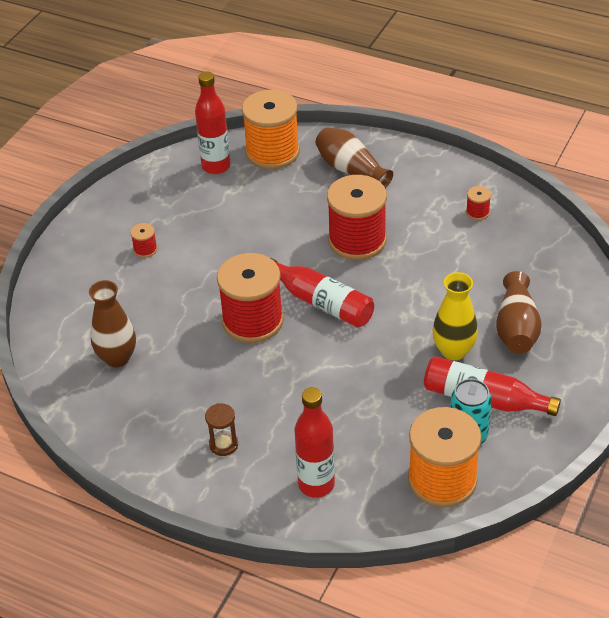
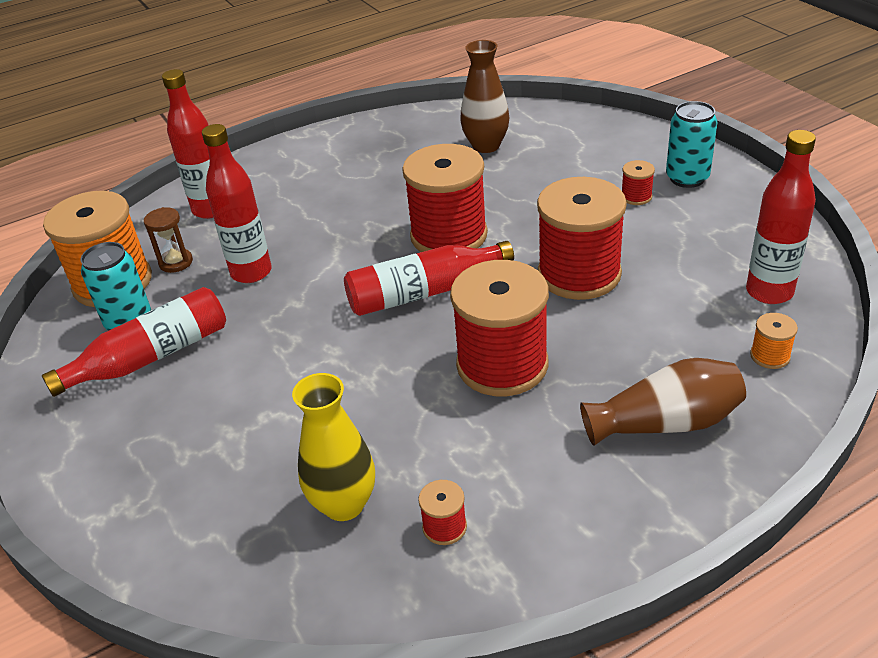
camera: 125 degrees right, 5 degrees down
(106, 234) = (687, 178): none -> turquoise can
(223, 444) = (316, 175): brown hourglass -> brown hourglass (176, 262)
(252, 243) = (579, 274): none -> red spool
(272, 152) = (770, 356): orange spool -> orange spool, size x0.41
(369, 403) = (251, 272): none -> red bottle
(453, 351) = (237, 366): yellow vase -> yellow vase (344, 504)
(516, 328) = (201, 441): brown vase -> none

